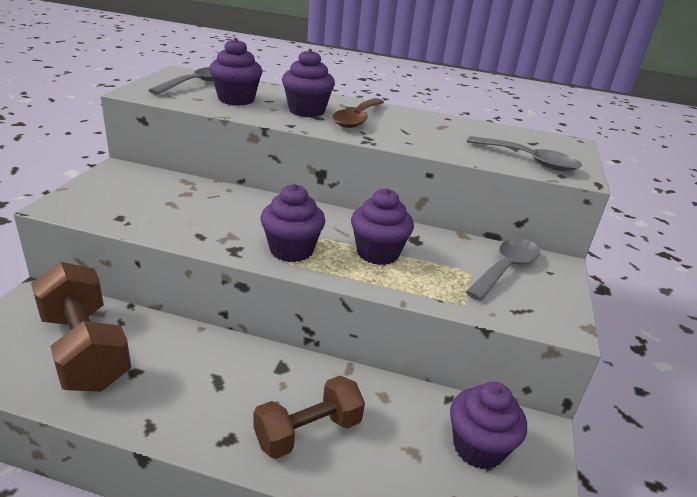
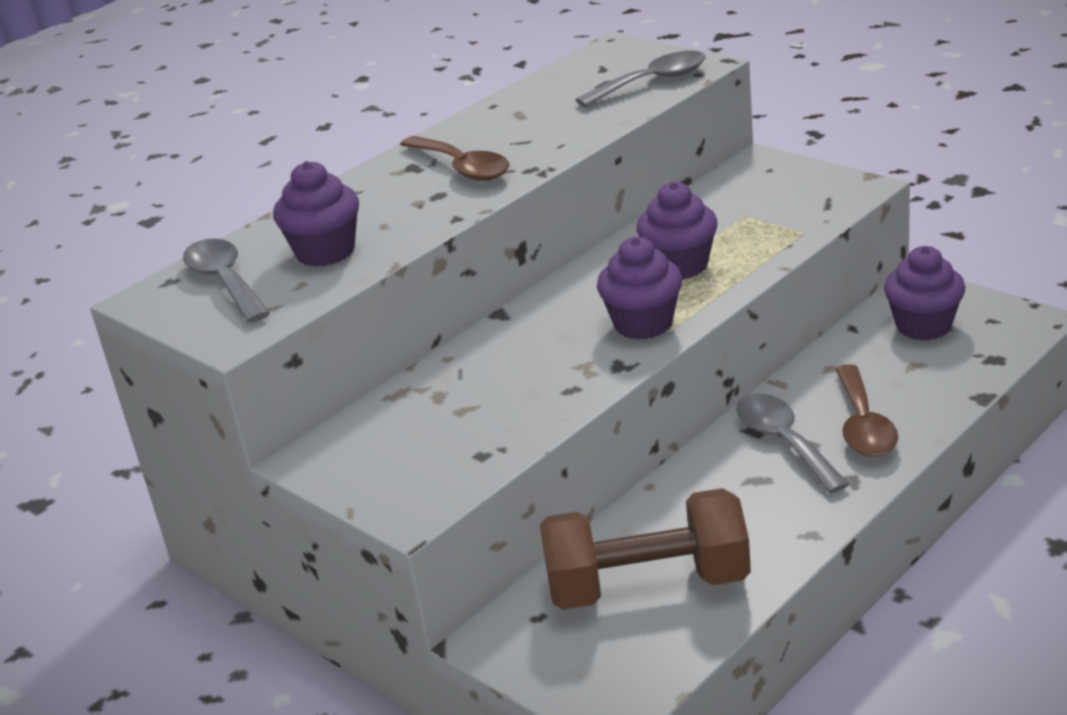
camera: 55 degrees left, 0 degrees up
(306, 111) = (409, 201): purple cupcake -> none
(308, 432) = (863, 425): brown dumbbell -> brown spoon
(506, 268) = (751, 193): grey spoon -> grey spoon (784, 441)

